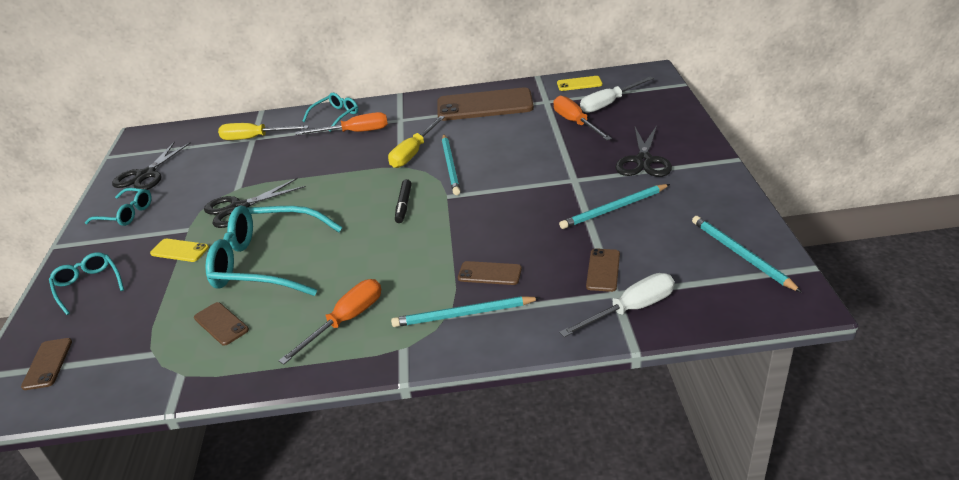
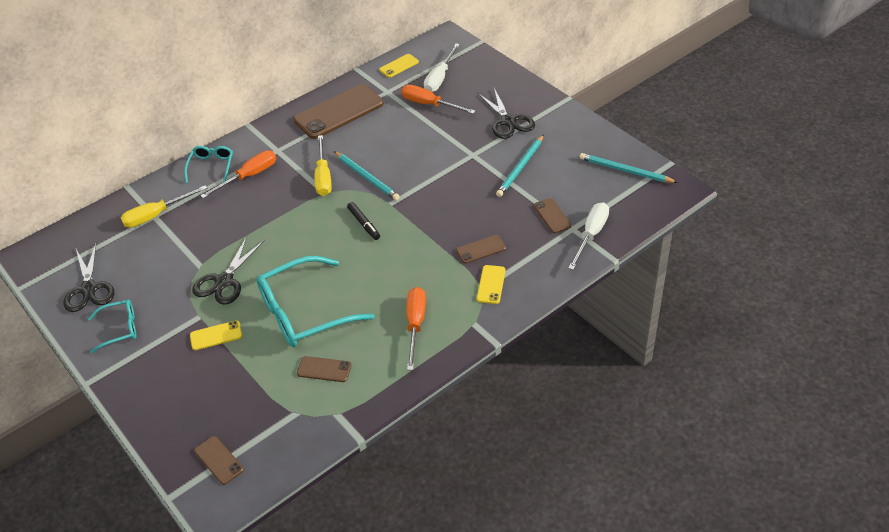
camera: 35 degrees left, 10 degrees up
(88, 286) = (170, 396): turquoise glasses -> none
(463, 314) = (491, 284): turquoise pencil -> yellow phone

